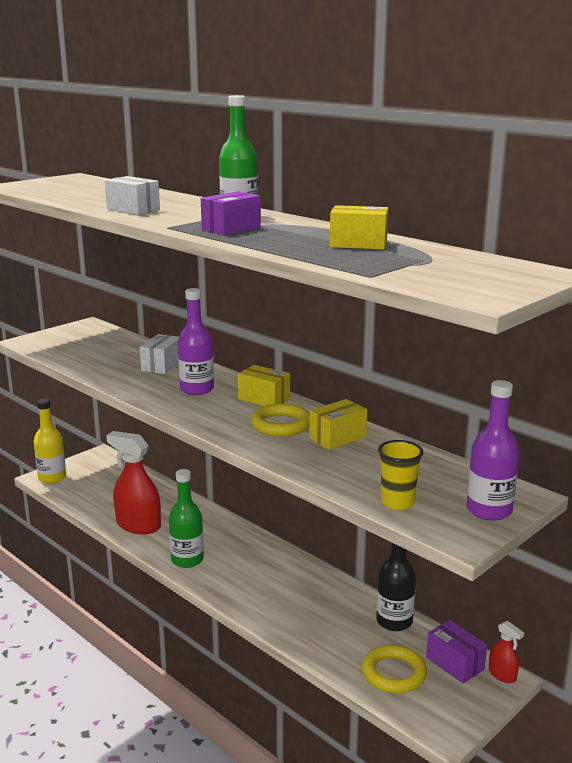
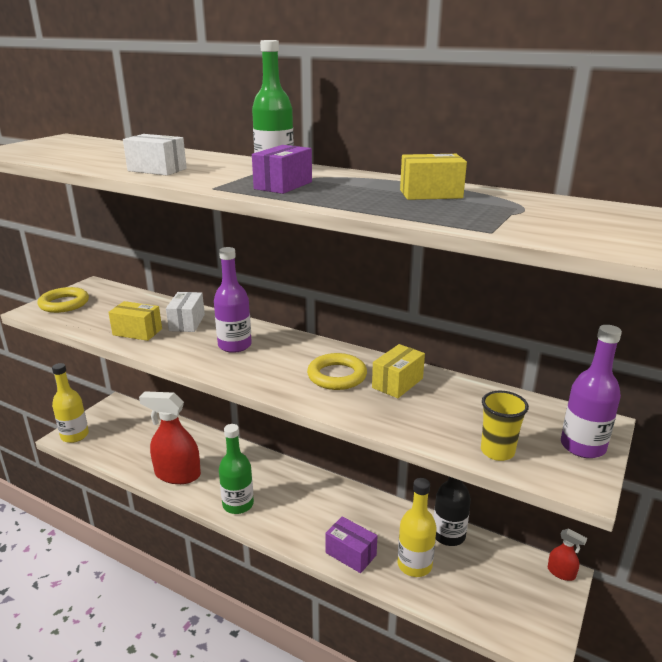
camera: 15 degrees left, 5 degrees up
(264, 399) = (305, 348): yellow box -> yellow box (137, 332)
(344, 640) = (414, 565): none -> yellow bottle
(393, 673) = (472, 592): yellow ring -> yellow ring (64, 304)
(455, 663) = (518, 569): purple box -> purple box (351, 554)

